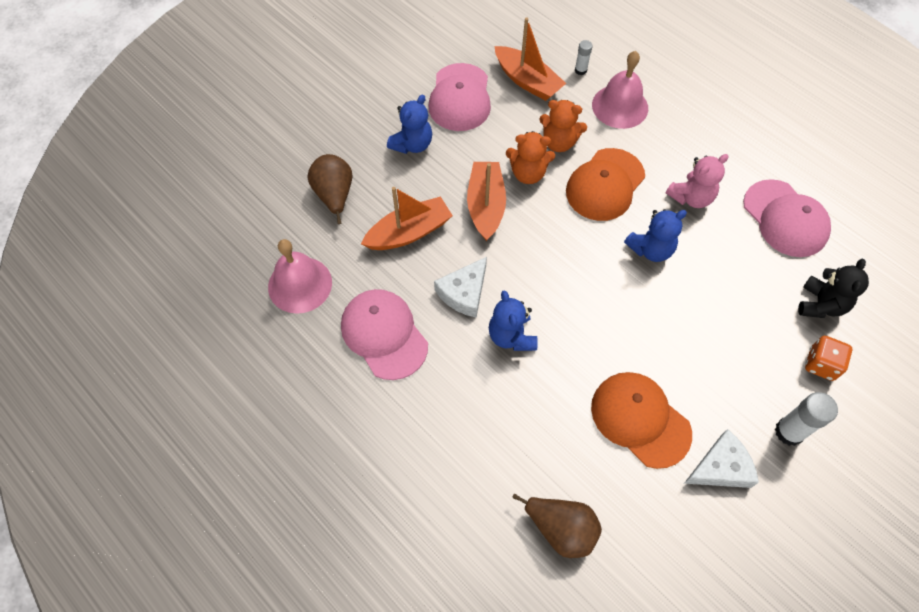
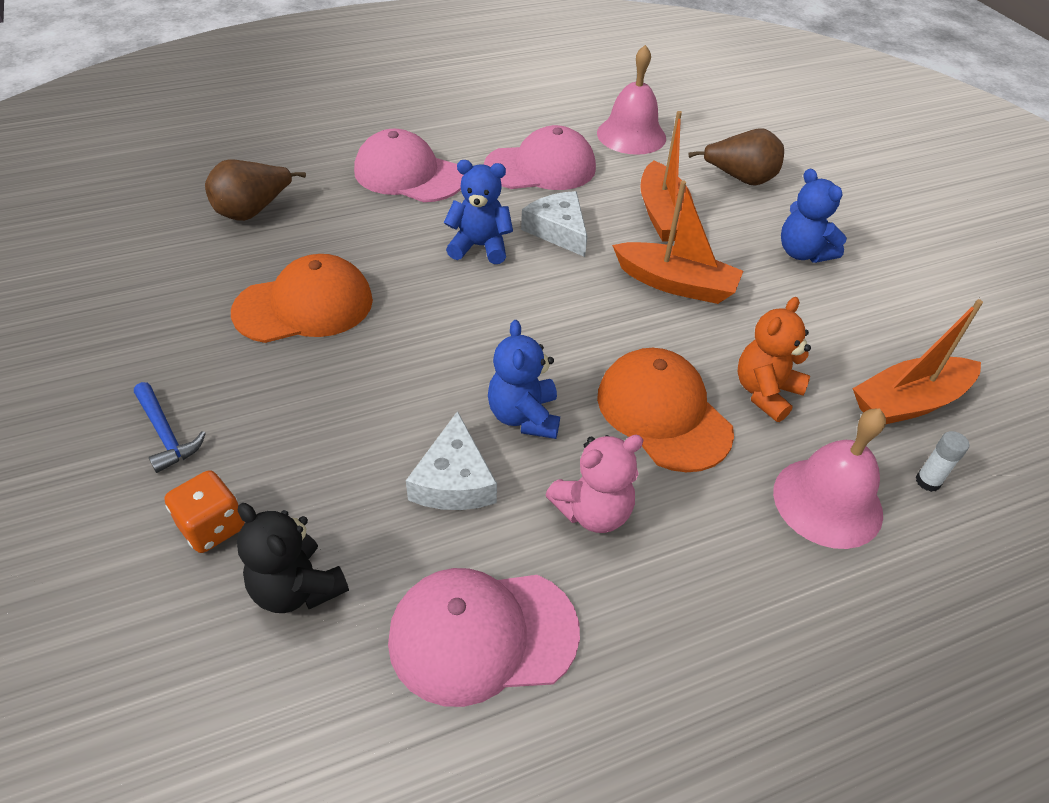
camera: 110 degrees right, 15 degrees down
(460, 98) = (882, 319): pink cap -> pink cap (409, 174)
(528, 173) = (716, 339): orange teddy bear -> none
(691, 197) = (593, 512): pink teddy bear -> pink teddy bear turned 105 degrees counterclockwise
(720, 467) = (192, 348): white cheese -> white cheese (454, 480)
(789, 432) = (166, 434): white glue stick -> blue hammer

